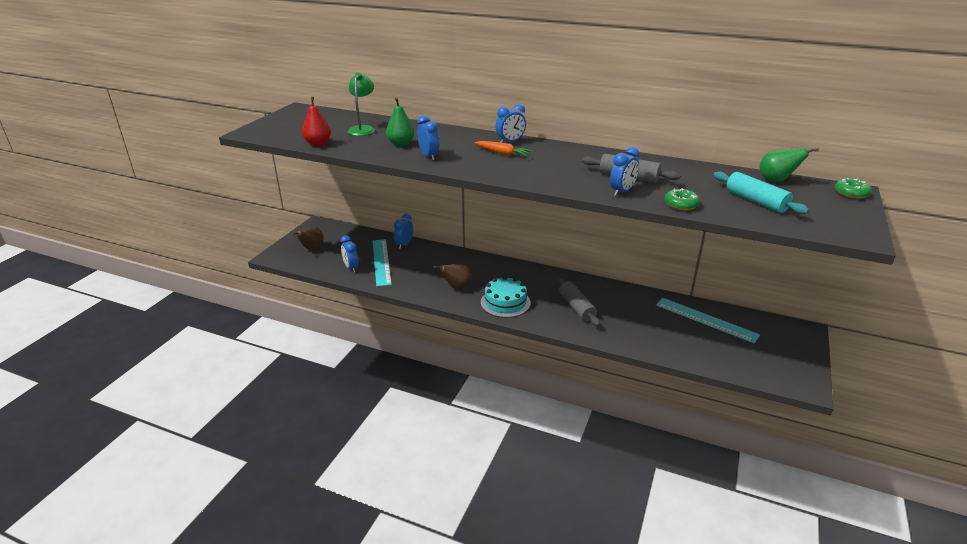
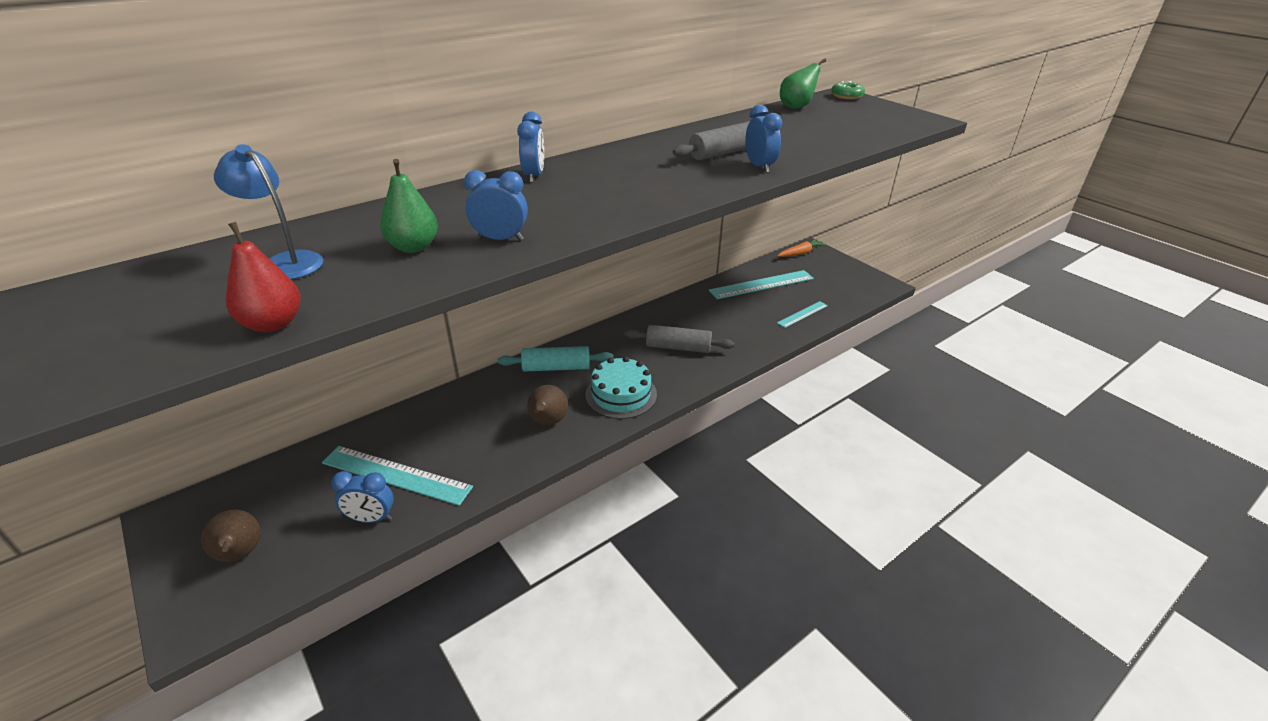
camera: 60 degrees left, 5 degrees up
(363, 129) = (285, 262): green lamp -> blue lamp
(404, 244) = (379, 431): blue clock -> none
(503, 153) = (566, 190): orange carrot -> orange carrot (800, 253)
(681, 204) = (816, 154): green donut -> none
(691, 351) = (802, 314): none -> turquoise ruler
(756, 201) = (834, 127): turquoise rolling pin -> turquoise rolling pin (556, 367)

